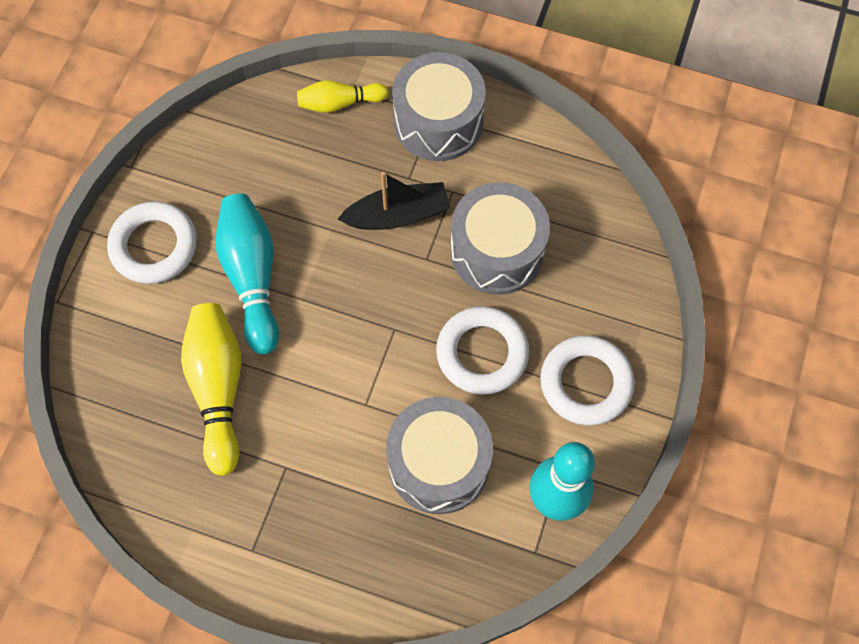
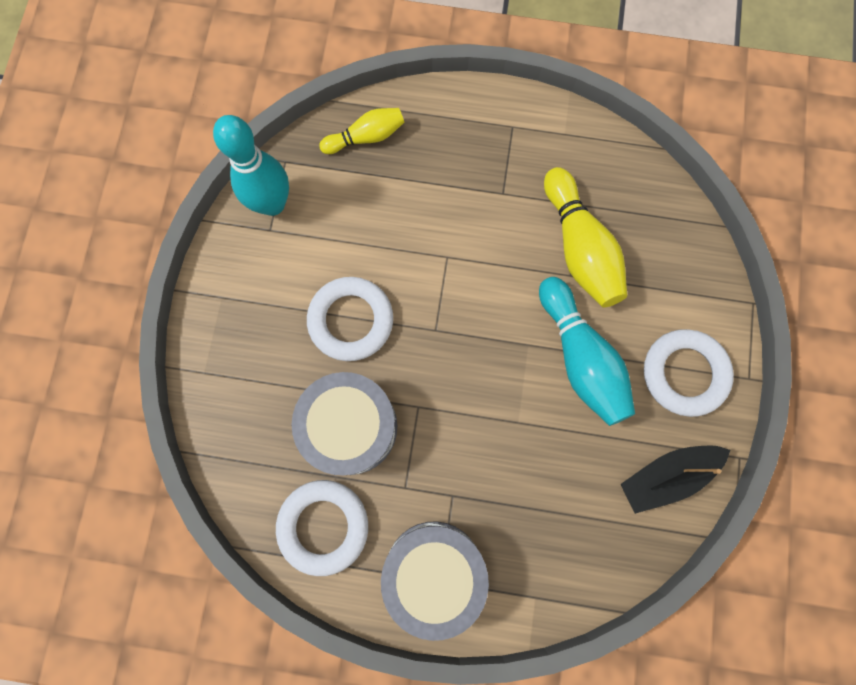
camera: 170 degrees right, 10 degrees up
(340, 103) = (545, 577): yellow bowling pin -> yellow bowling pin (366, 137)
(398, 215) = (455, 450): black boat -> black boat (666, 476)
(439, 463) = (374, 217): grey drum -> none
(585, 383) = (253, 309): white ring -> white ring (323, 526)

